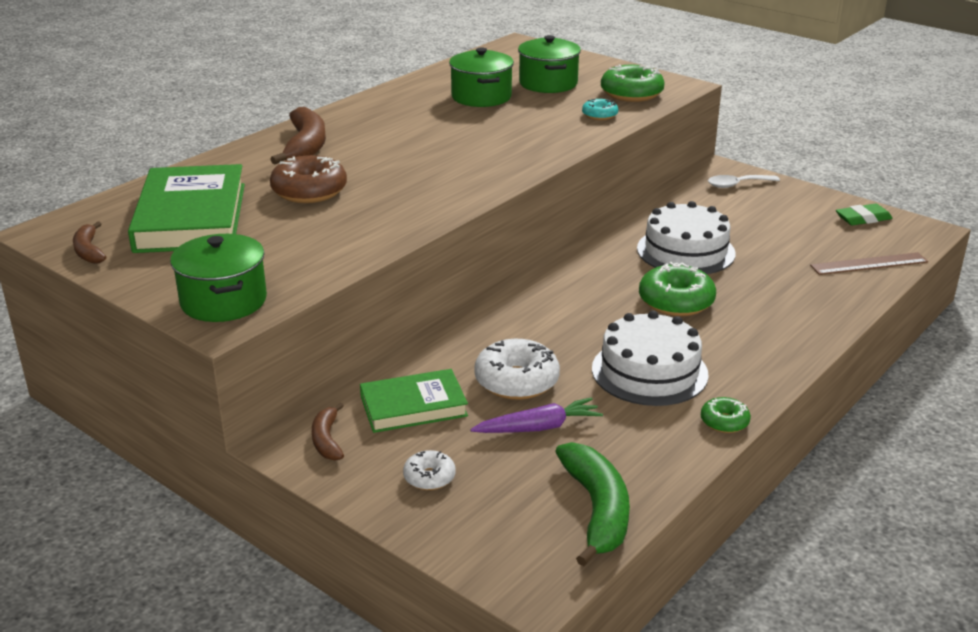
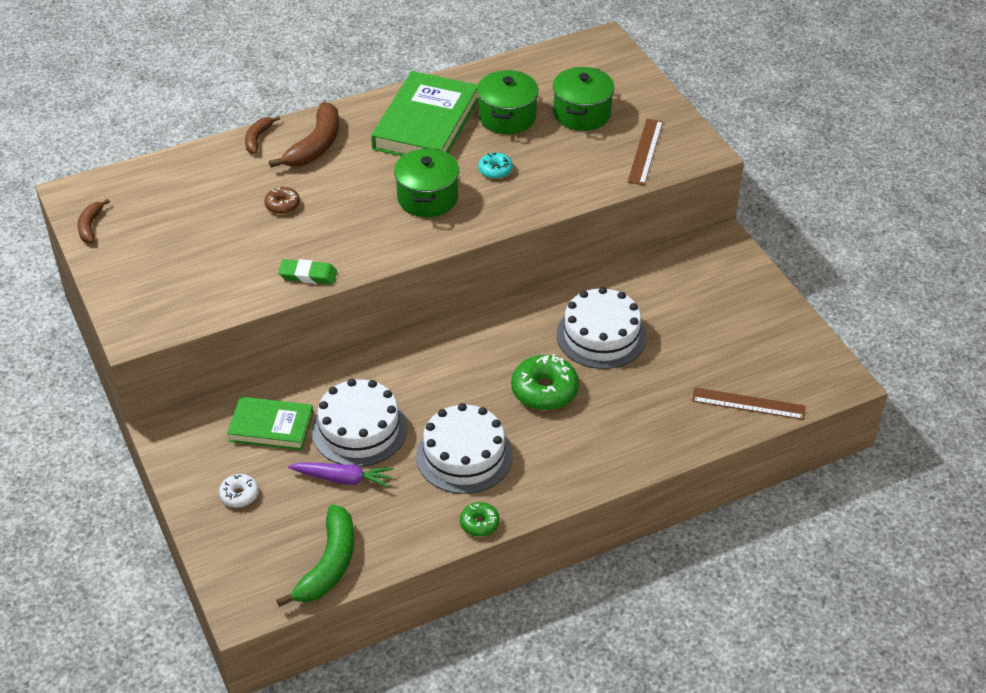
camera: 25 degrees right, 15 degrees up
(191, 217) = (179, 209): green book -> green book (426, 124)
(223, 301) = (149, 311): green pot -> green pot (427, 198)
(309, 191) = (282, 205): brown donut -> brown donut, size x0.55
(327, 440) = (194, 436): brown banana -> brown banana (258, 138)
(516, 381) = (359, 429): white donut -> white cake
(599, 115) = (590, 175): turquoise donut -> turquoise donut (495, 170)
(631, 94) = (645, 151): green donut -> brown ruler
(737, 185) = (719, 267): white spoon -> none
(863, 218) = (797, 348): green eraser -> green eraser (308, 275)

